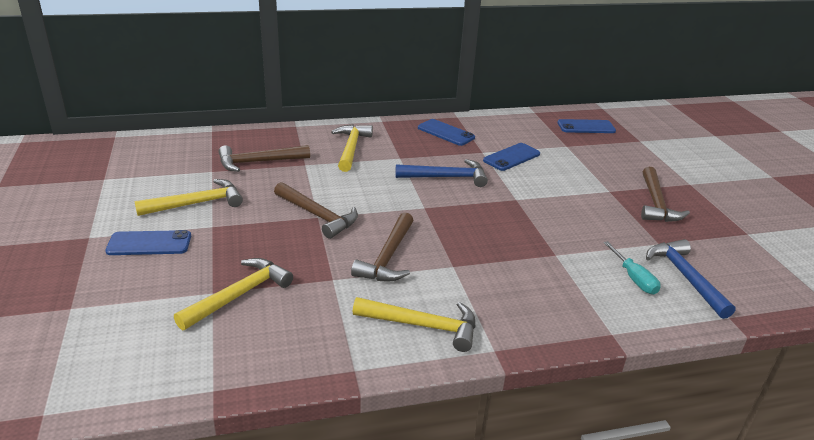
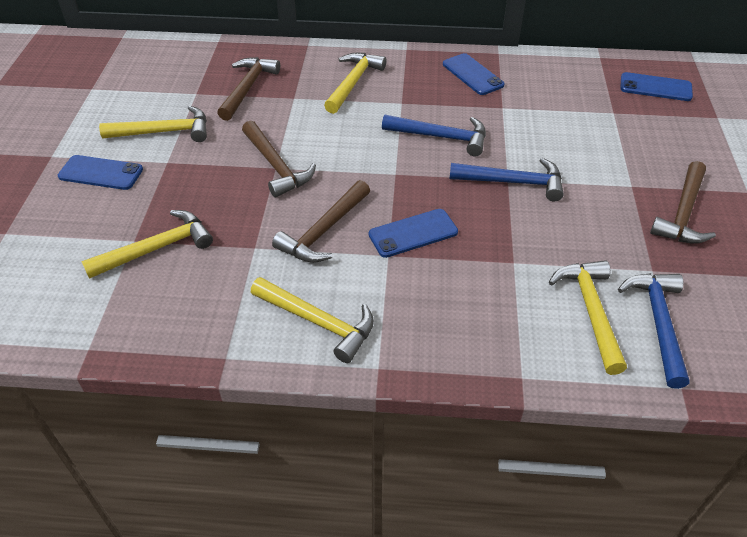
camera: 20 degrees right, 15 degrees up
(259, 162) = (247, 88): brown hammer -> brown hammer turned 105 degrees clockwise
(511, 157) = (534, 120): blue phone -> blue phone (413, 233)
(521, 200) = (513, 182): none -> blue hammer
(633, 278) = (591, 311): turquoise screwdriver -> yellow hammer

